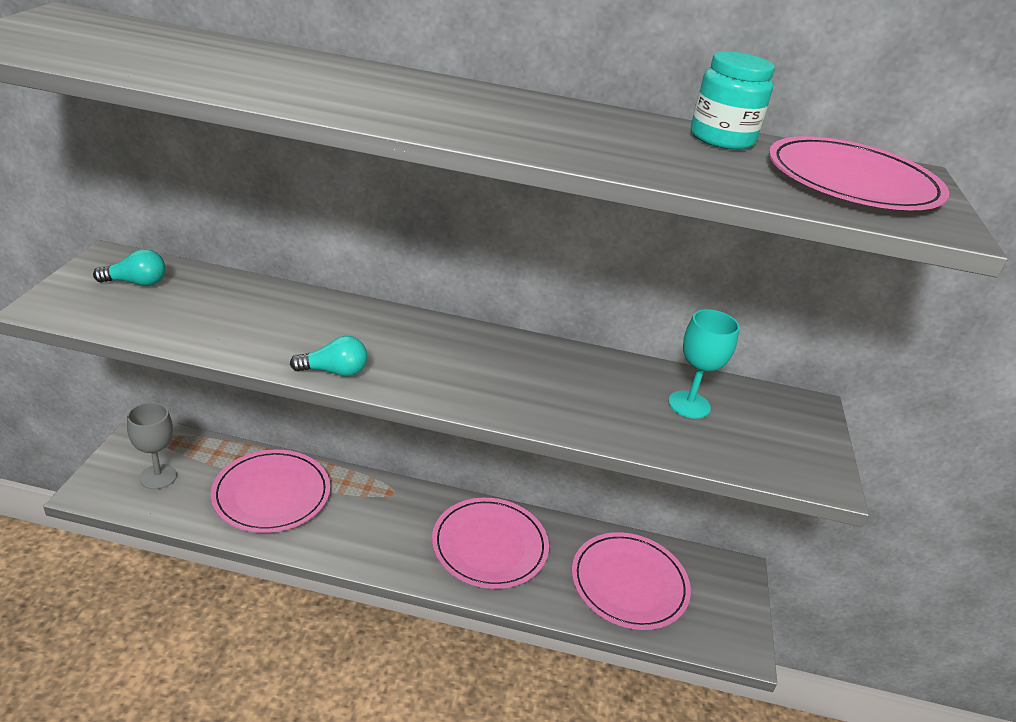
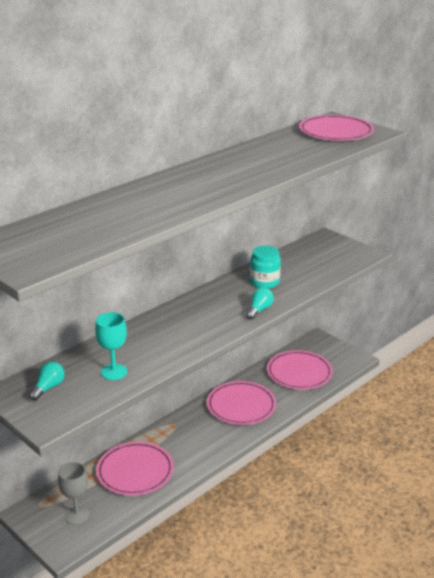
camera: 50 degrees left, 5 degrees down
(334, 371) = (198, 344): turquoise light bulb -> turquoise light bulb (259, 310)
(689, 405) = (301, 263): turquoise goblet -> turquoise goblet (114, 372)
(721, 139) = (281, 139): turquoise jar -> turquoise jar (264, 282)

